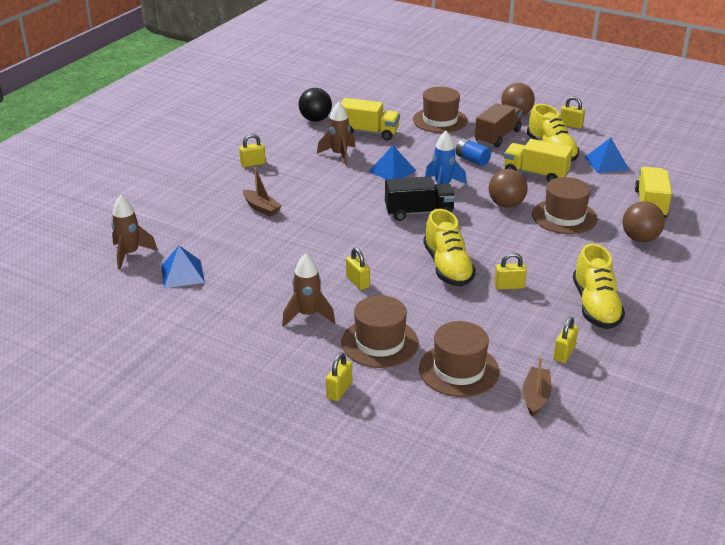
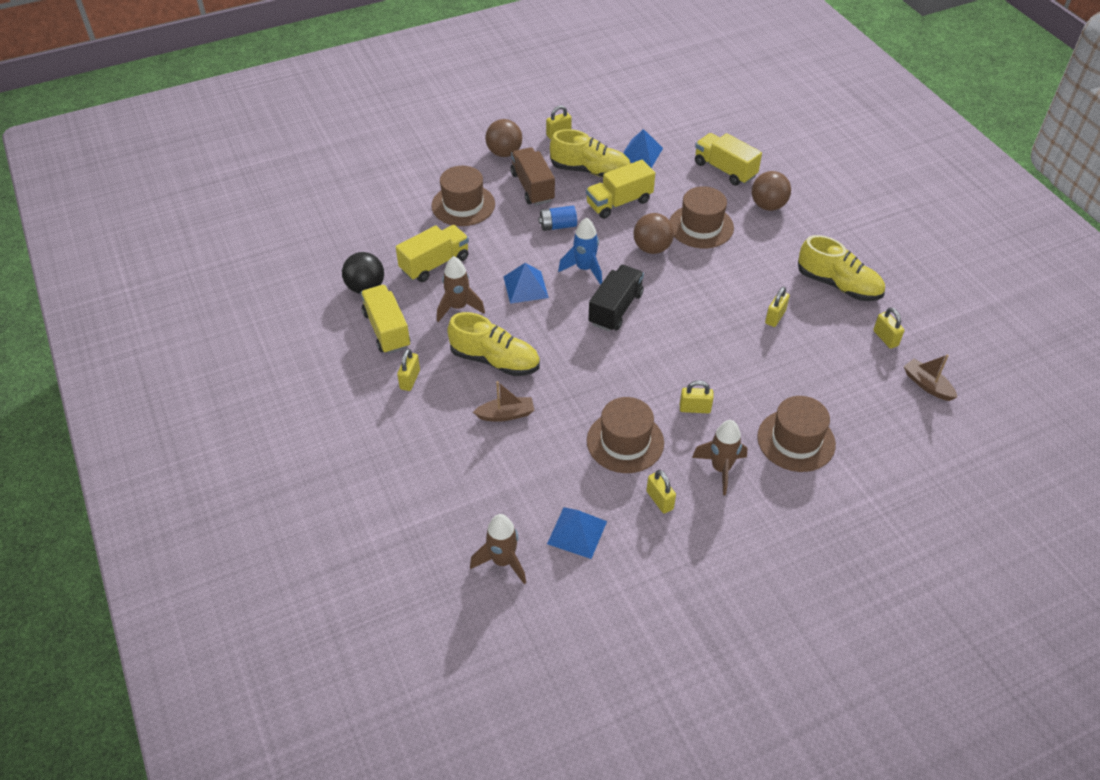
camera: 55 degrees left, 15 degrees up
(287, 140) = (387, 330): none -> yellow truck
(339, 390) = (844, 501): yellow padlock -> yellow padlock (659, 500)
(447, 267) = (718, 338): yellow shoe -> yellow shoe (495, 360)
(459, 370) = (866, 411): brown hat -> brown hat (625, 442)

